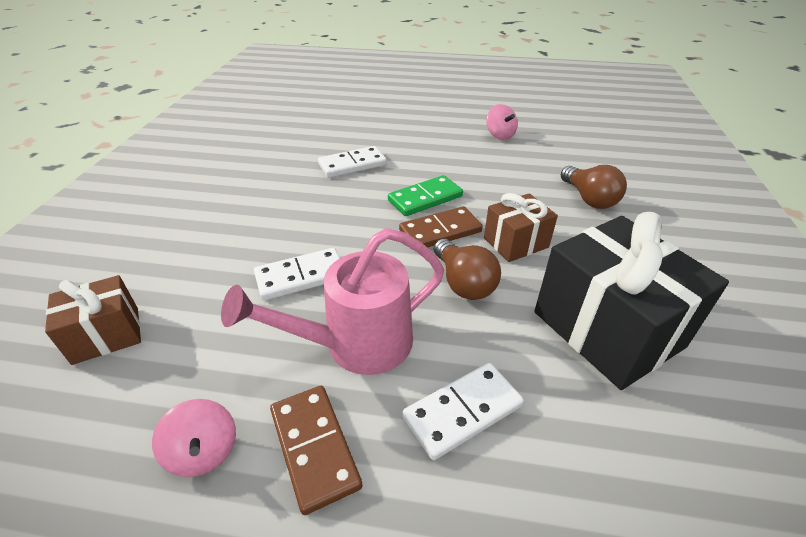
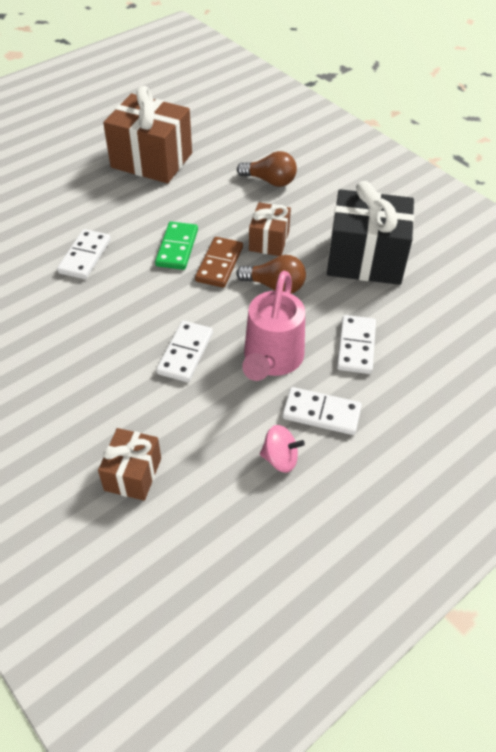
camera: 50 degrees left, 10 degrees up
(315, 448) = (321, 413): brown domino -> white domino
(500, 135) = (152, 160): pink spinning top -> brown gift

